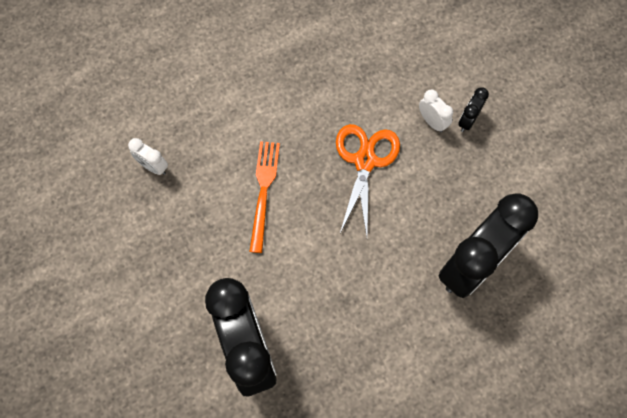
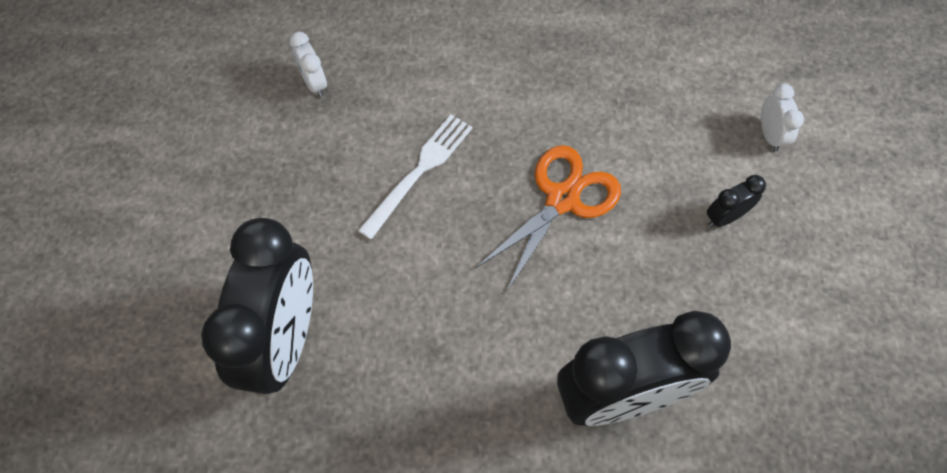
camera: 30 degrees right, 5 degrees down
(263, 191) = (419, 171): orange fork -> white fork
(432, 122) = (676, 195): white clock -> white clock (770, 135)

